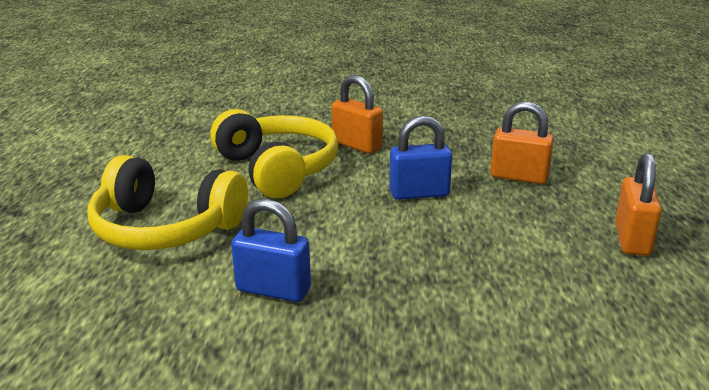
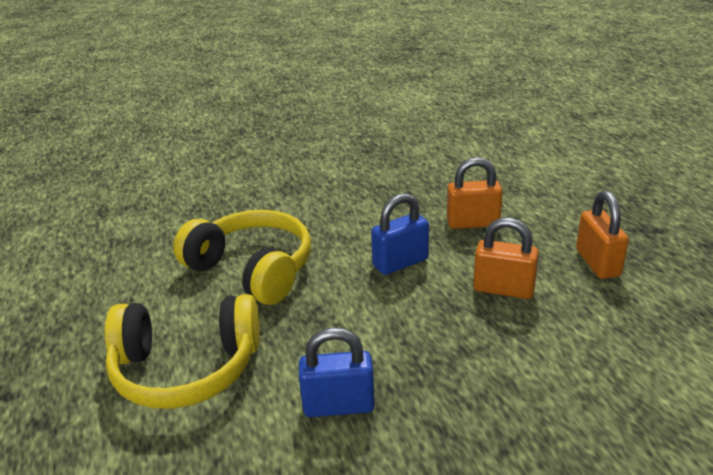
camera: 20 degrees left, 5 degrees up
(357, 145) = (310, 223): orange padlock -> orange padlock (503, 289)

